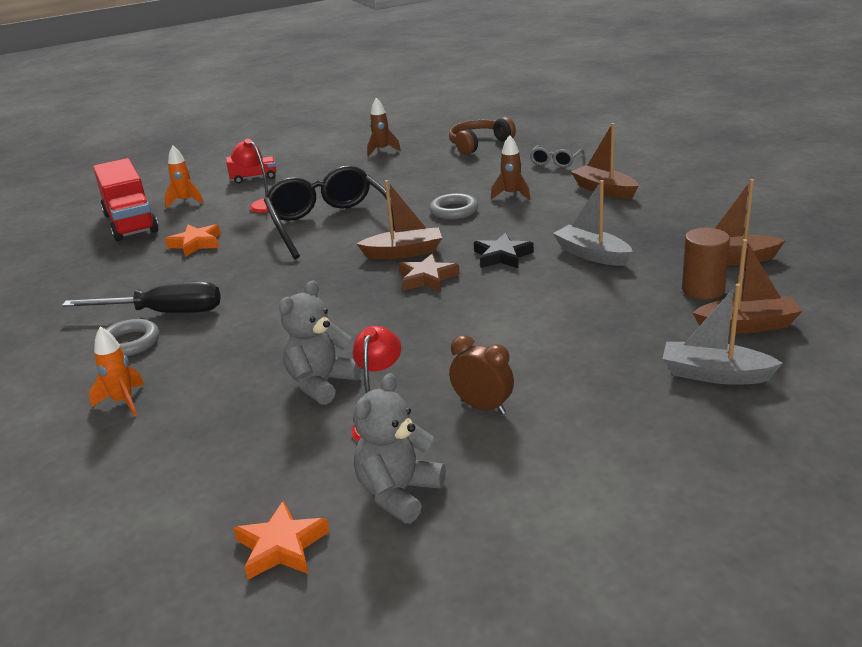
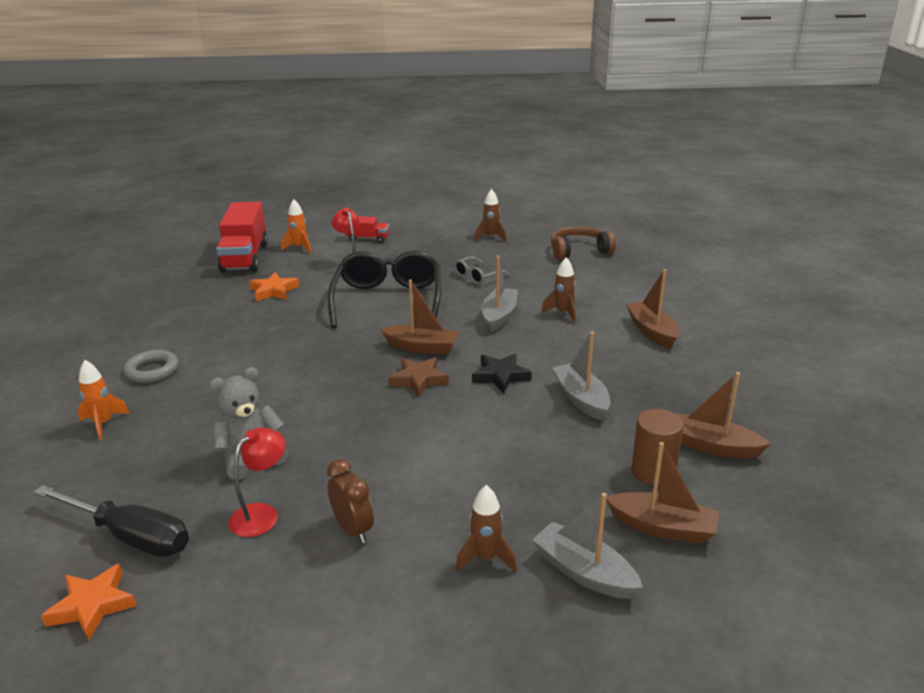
camera: 20 degrees right, 0 degrees up
(164, 313) = (198, 350): black screwdriver -> black screwdriver (130, 536)
(398, 493) = (216, 591): grey teddy bear -> none
(454, 211) = (499, 316): grey ring -> grey boat
(555, 162) = (632, 288): grey glasses -> grey glasses (477, 276)
(624, 391) = (486, 558): none -> brown rocket

